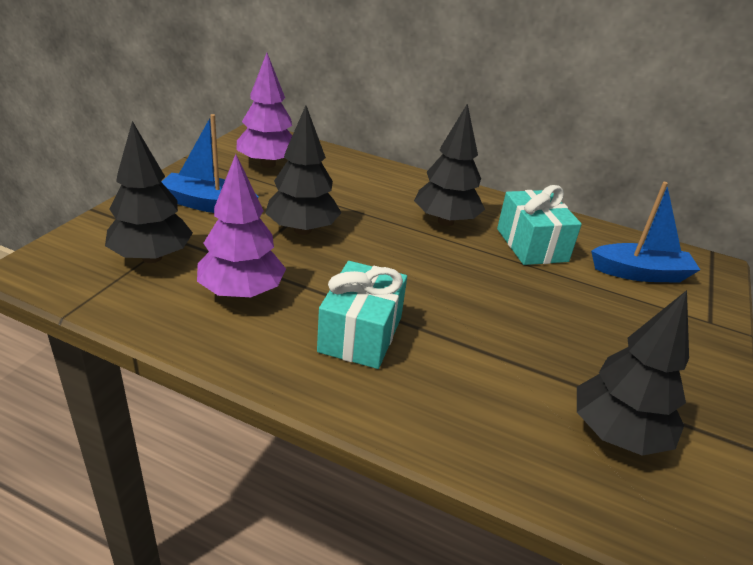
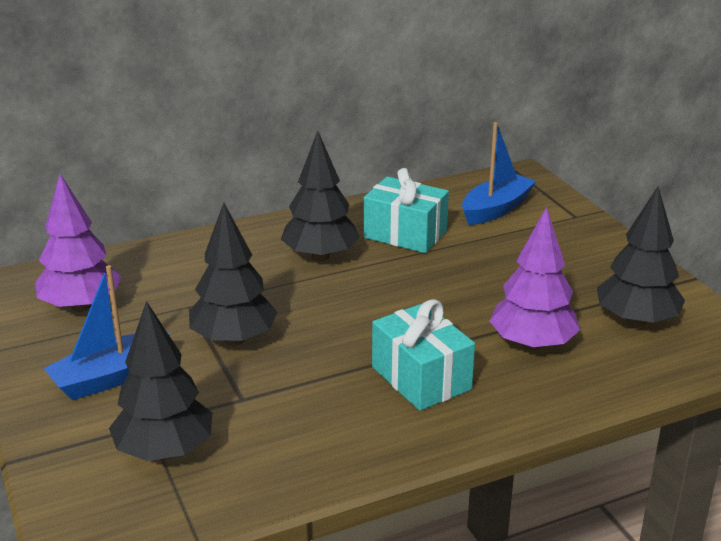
camera: 45 degrees left, 5 degrees down
(241, 293) = (291, 417): purple tree -> purple tree (532, 344)

